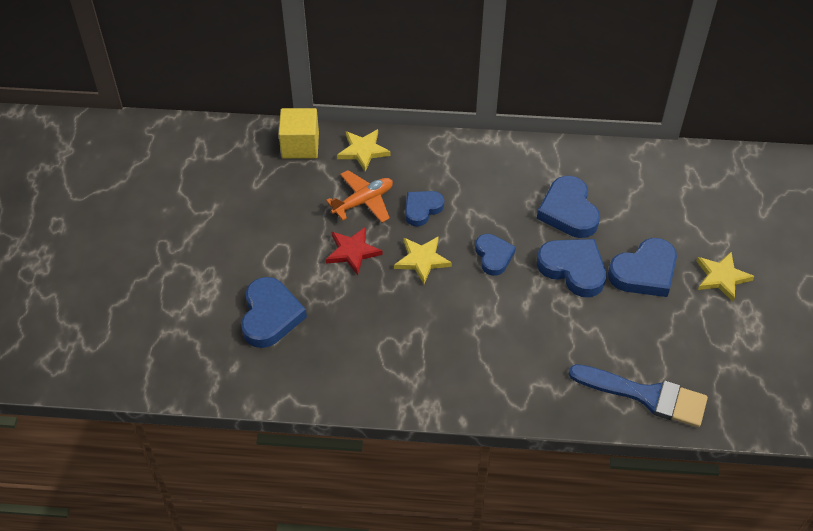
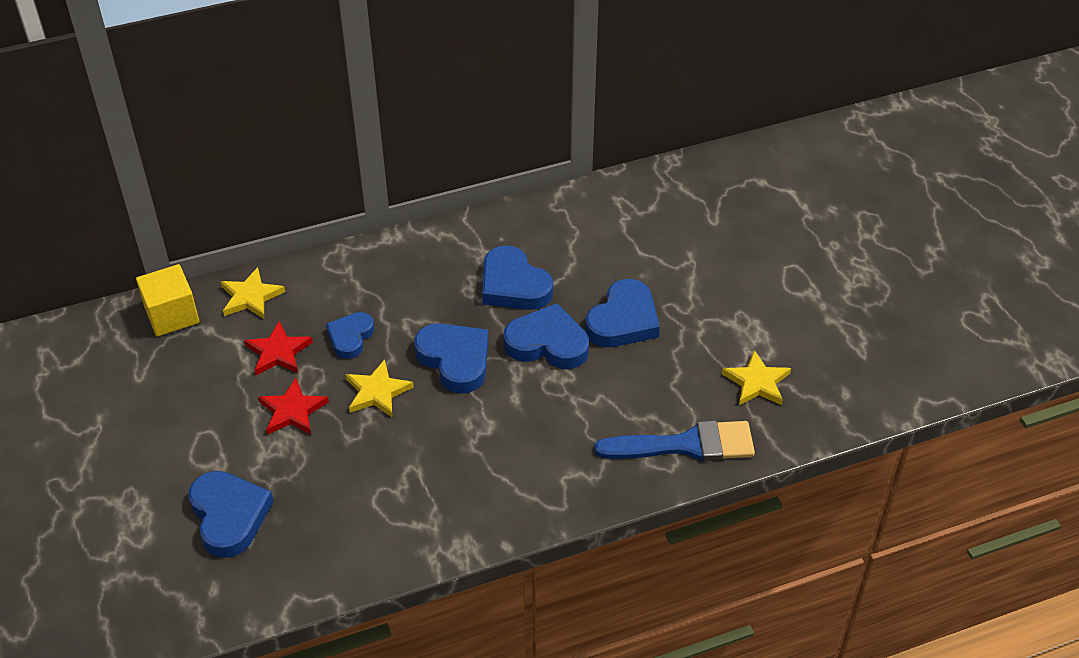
camera: 25 degrees left, 5 degrees down
(363, 201) = (278, 352): orange plane -> red star
(493, 256) = (455, 360): blue heart -> blue heart, size x1.57
(721, 277) = (703, 298): yellow star -> yellow star (757, 382)

